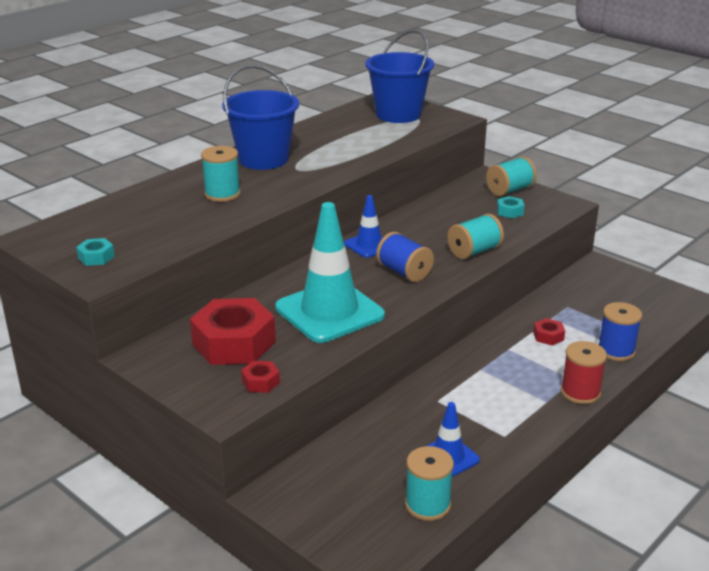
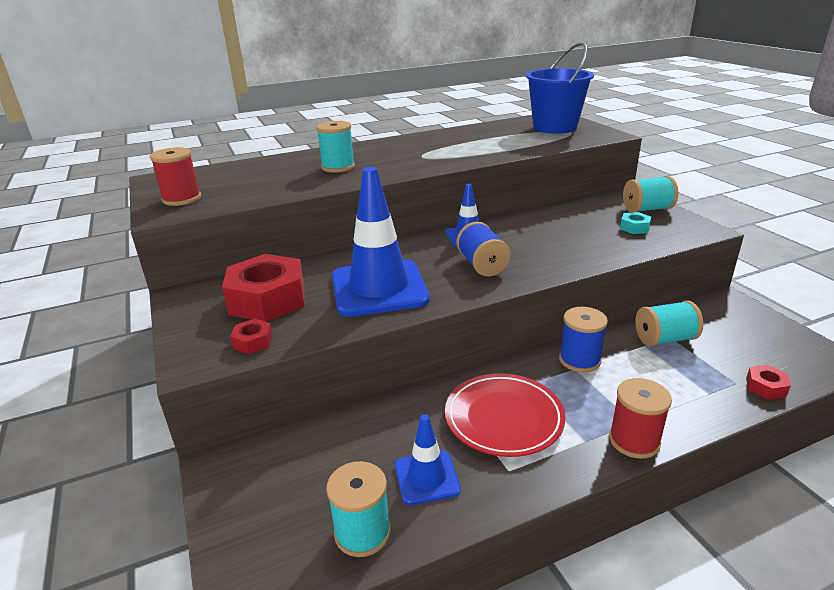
camera: 25 degrees right, 0 degrees up
(96, 257) = (182, 199): turquoise nut -> red spool
(263, 159) = (401, 147): blue bucket -> none
(329, 312) = (379, 288): turquoise traffic cone -> blue traffic cone
(474, 251) = (570, 258): turquoise spool -> turquoise spool (664, 339)
(477, 401) = (503, 418): none -> red plate
(548, 336) = (629, 365): red nut -> red nut (765, 387)
(616, 350) = (707, 400): blue spool -> blue spool (579, 360)

